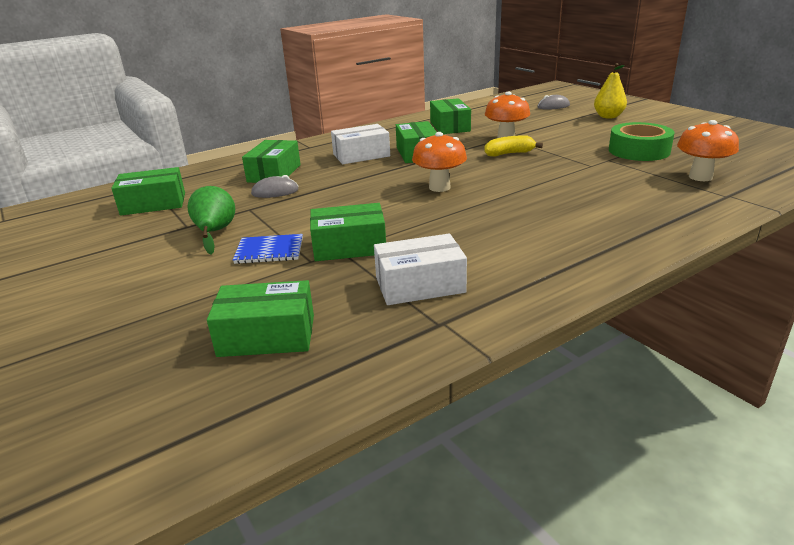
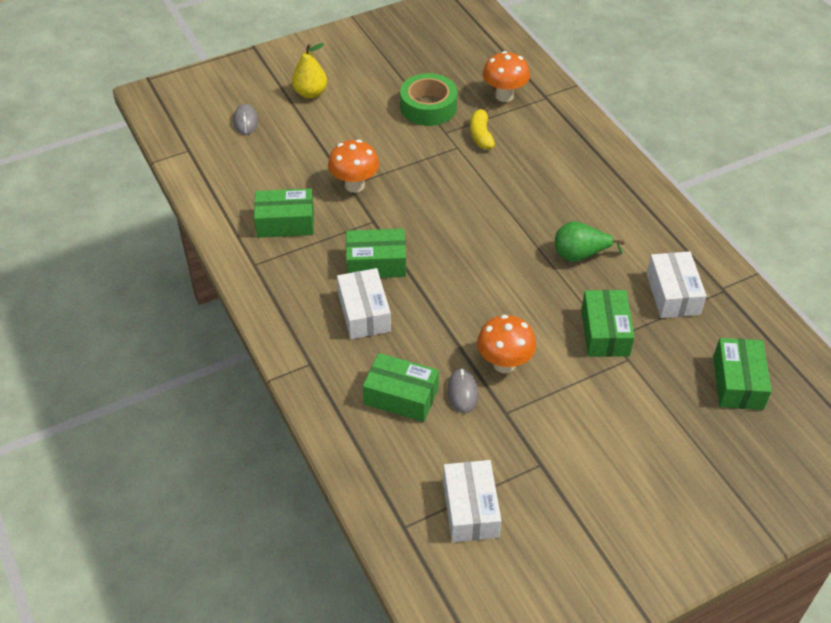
camera: 85 degrees left, 20 degrees up
(153, 204) = (470, 509): green box -> white box
(215, 232) = (560, 436): green pear -> green pear (580, 255)
(269, 251) = (606, 389): blue notebook -> none
(439, 187) = (484, 258): orange mushroom -> orange mushroom (504, 364)
(509, 154) = (404, 192): yellow banana -> yellow banana (481, 135)

